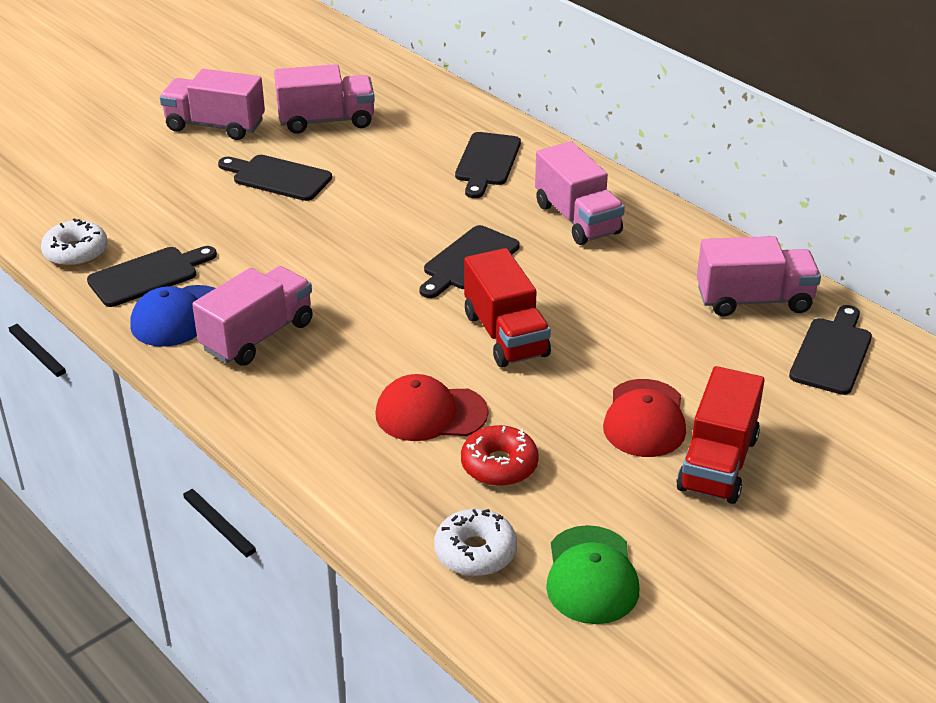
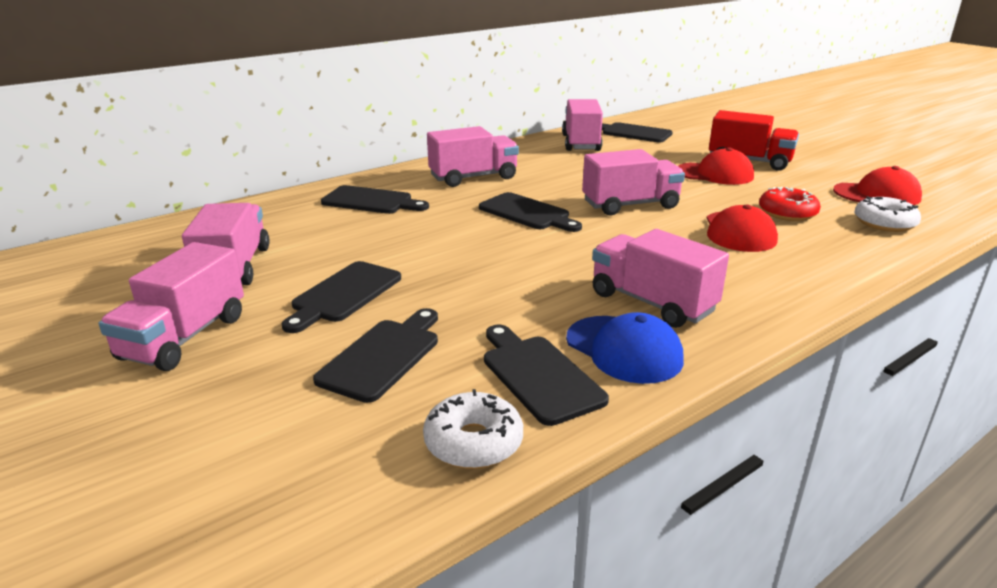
camera: 85 degrees left, 10 degrees down
(182, 207) = (383, 356): none -> black cutting board
(505, 335) = (630, 205): red truck -> pink truck
(591, 575) = (877, 194): green cap -> red cap

